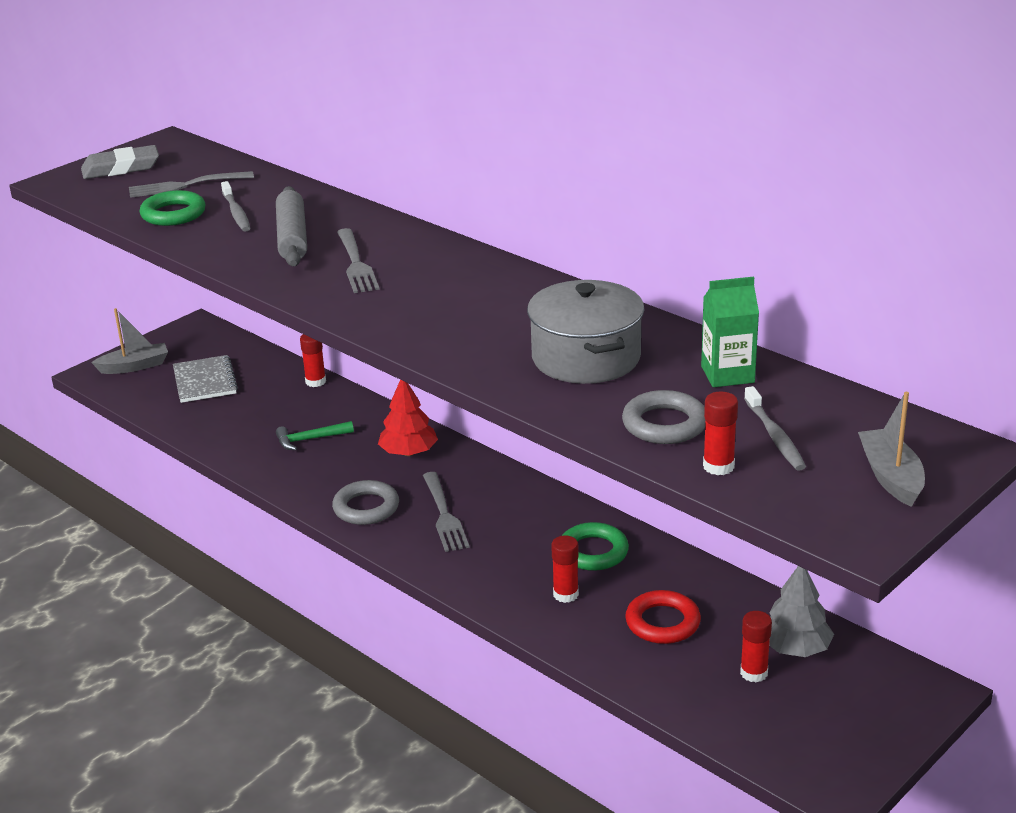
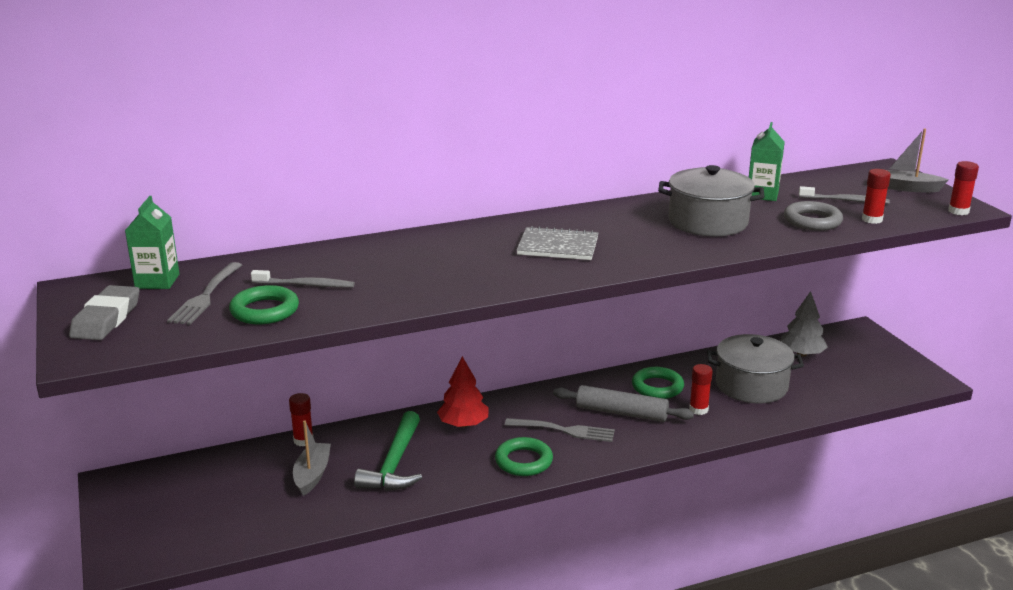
camera: 65 degrees left, 5 degrees down
(134, 366) = (142, 535): grey boat -> grey boat (312, 475)
(201, 161) = (157, 281): none -> green carton
(205, 381) = (227, 498): grey notebook -> grey notebook (558, 246)
(292, 237) = (392, 272): grey rolling pin -> grey rolling pin (621, 413)
(310, 439) = (394, 464): green hammer -> green hammer, size x1.72
(355, 263) = (475, 259): grey fork -> none
(366, 508) = (523, 461): grey ring -> green ring
(662, 622) = (751, 386): red ring -> grey pot
(754, 673) = (818, 372): red glue stick -> red glue stick (958, 211)

